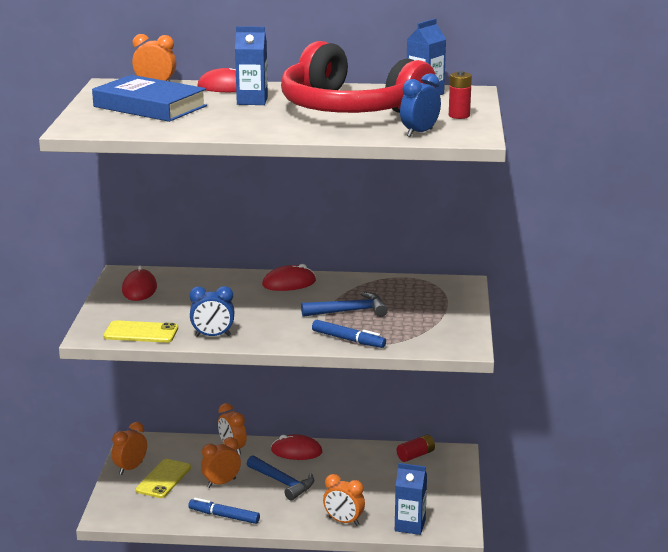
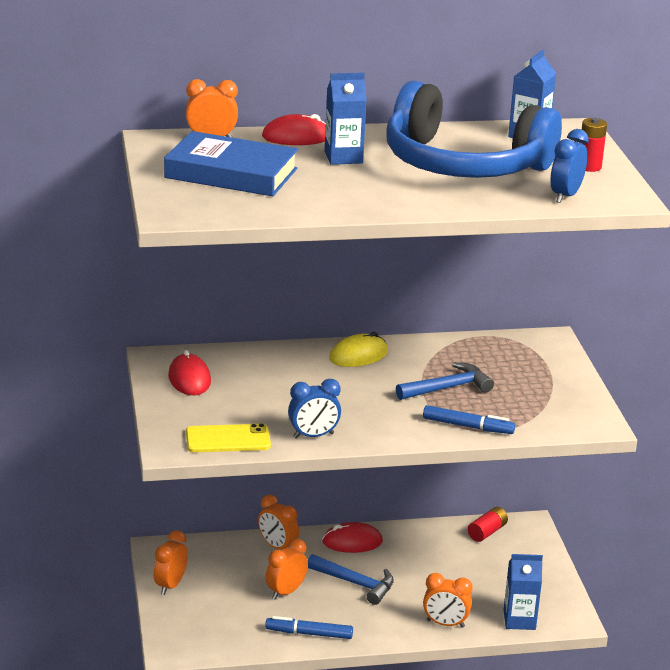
camera: 15 degrees left, 5 degrees up
(163, 479) = (216, 594): yellow phone -> none
(289, 283) = (358, 355): red mouse -> yellow mouse
(349, 109) = (463, 164): red headphones -> blue headphones

